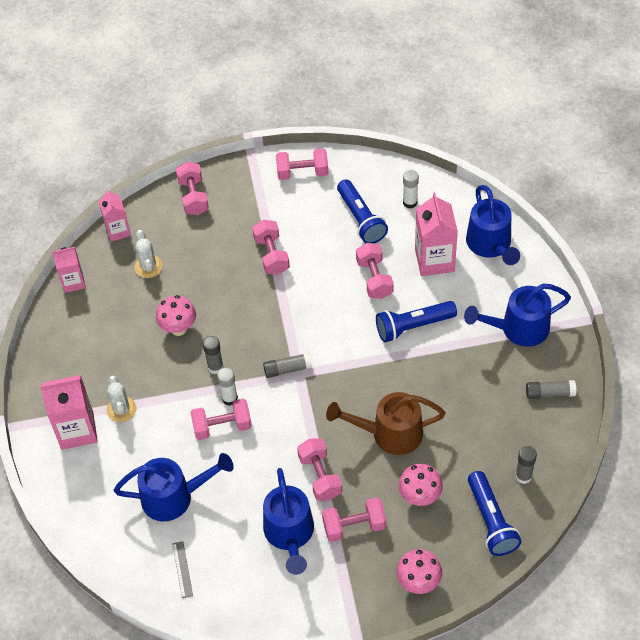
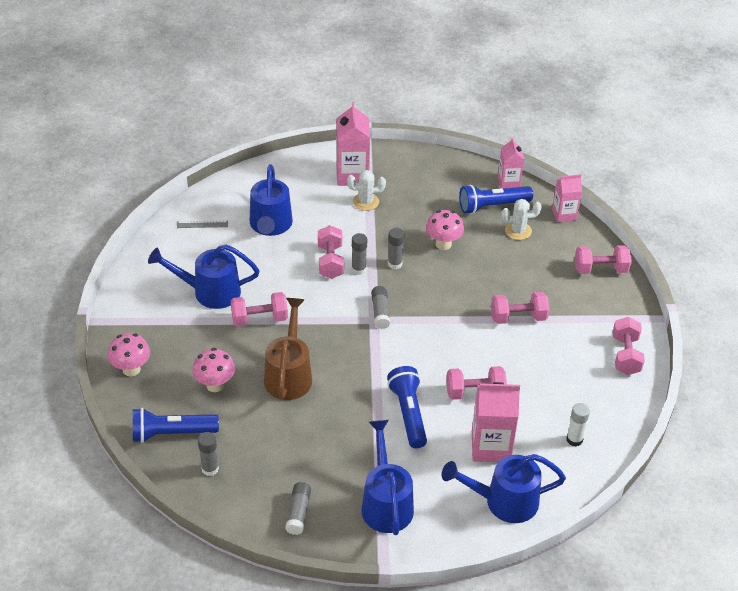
camera: 95 degrees right, 10 degrees down
(229, 398) = (358, 269): white glue stick -> grey glue stick
(354, 526) = (202, 335): pink dumbbell -> none
(361, 219) = (555, 394): blue flashlight -> blue flashlight (492, 206)

